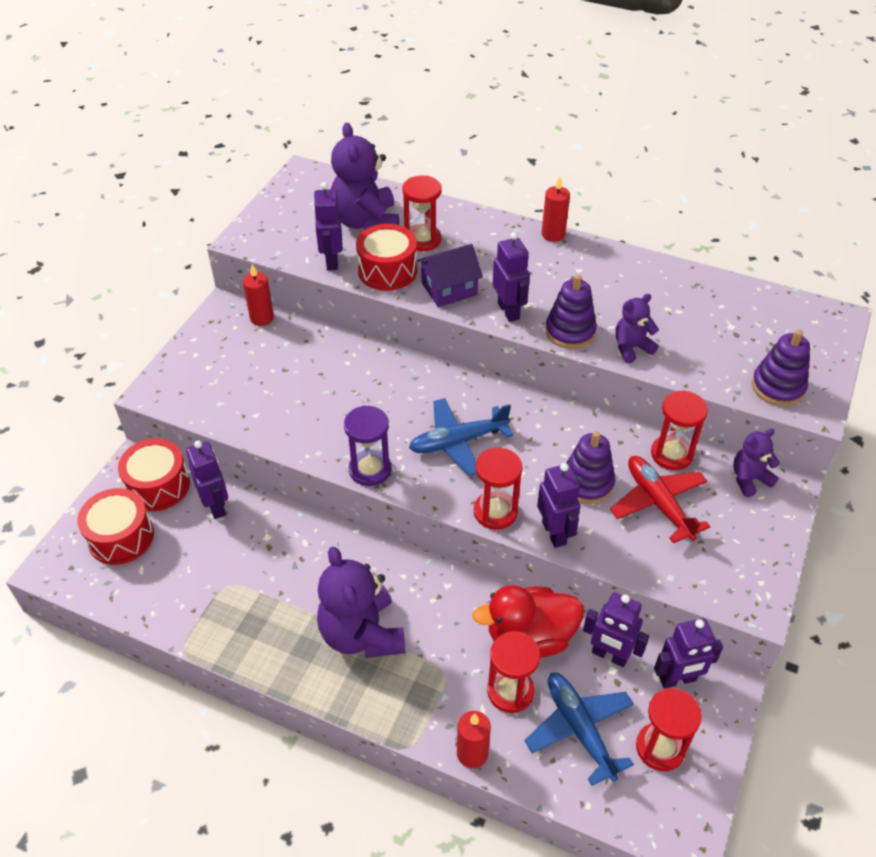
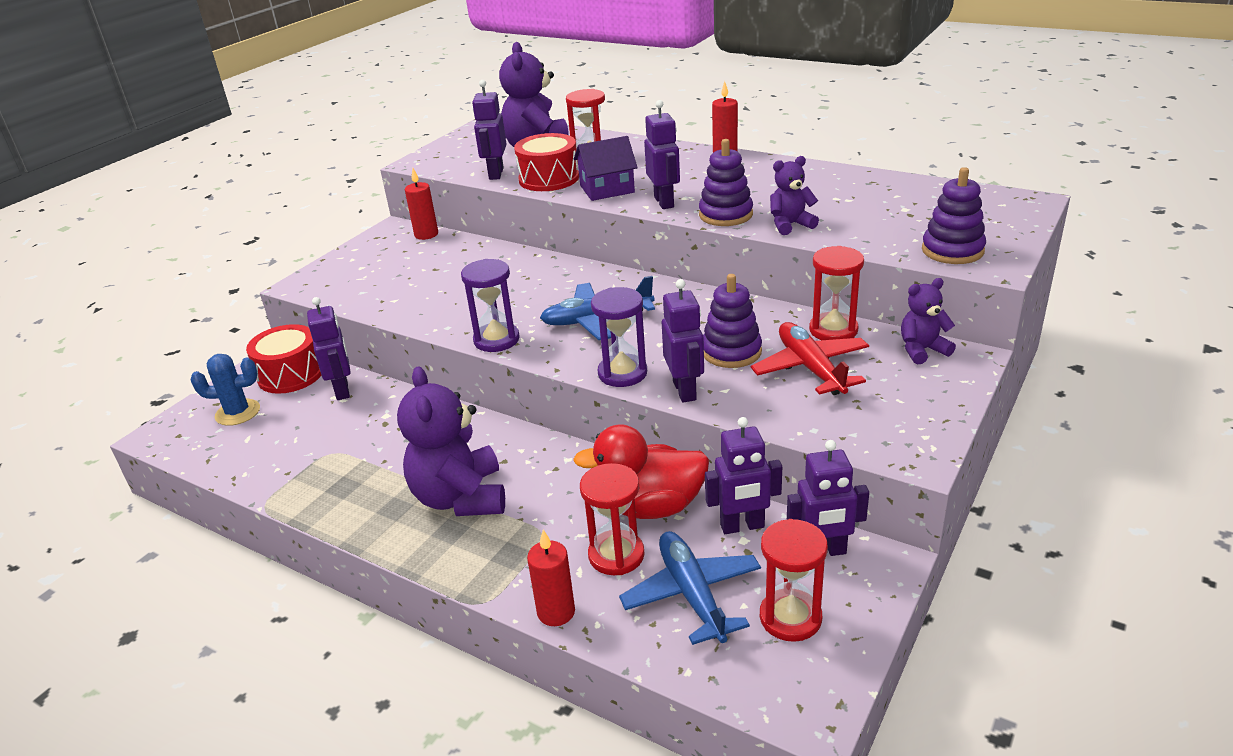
camera: 10 degrees right, 15 degrees down
(121, 537) = (238, 412): red drum -> blue cactus
(495, 512) = (622, 373): red hourglass -> purple hourglass
(609, 655) = (742, 526): purple robot -> purple robot turned 45 degrees counterclockwise

